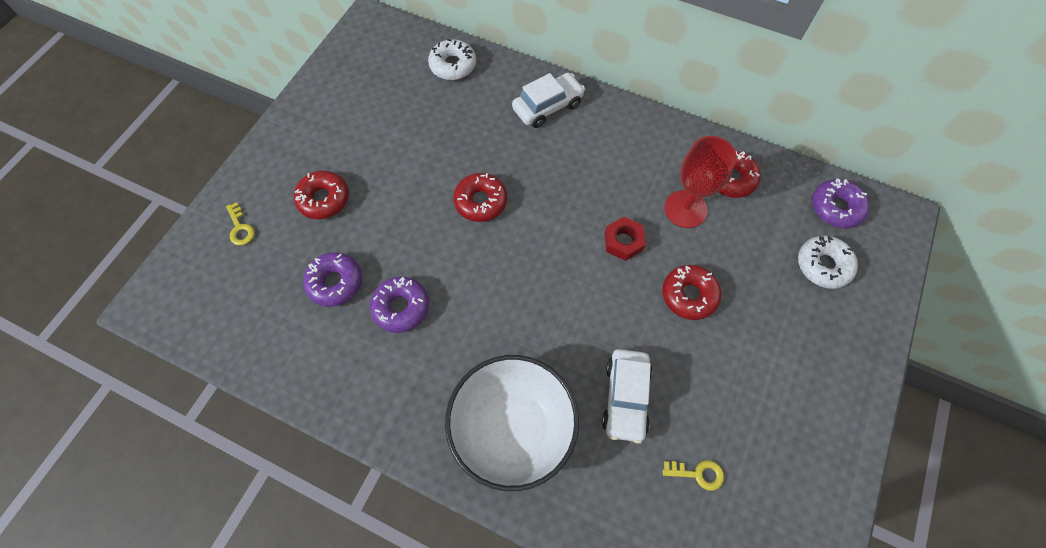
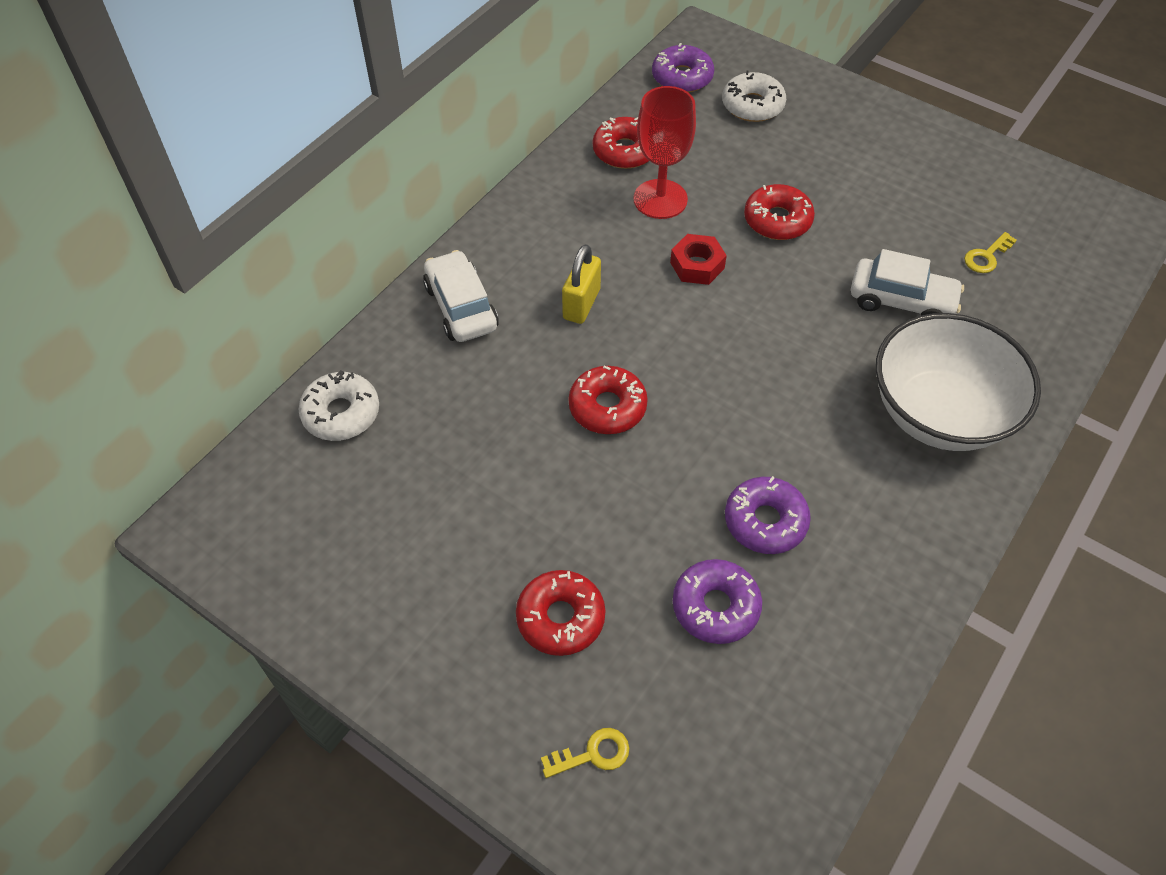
camera: 80 degrees left, 10 degrees down
(567, 173) = (581, 304): none -> yellow padlock
(698, 474) = (986, 257): yellow key -> yellow key turned 150 degrees counterclockwise

